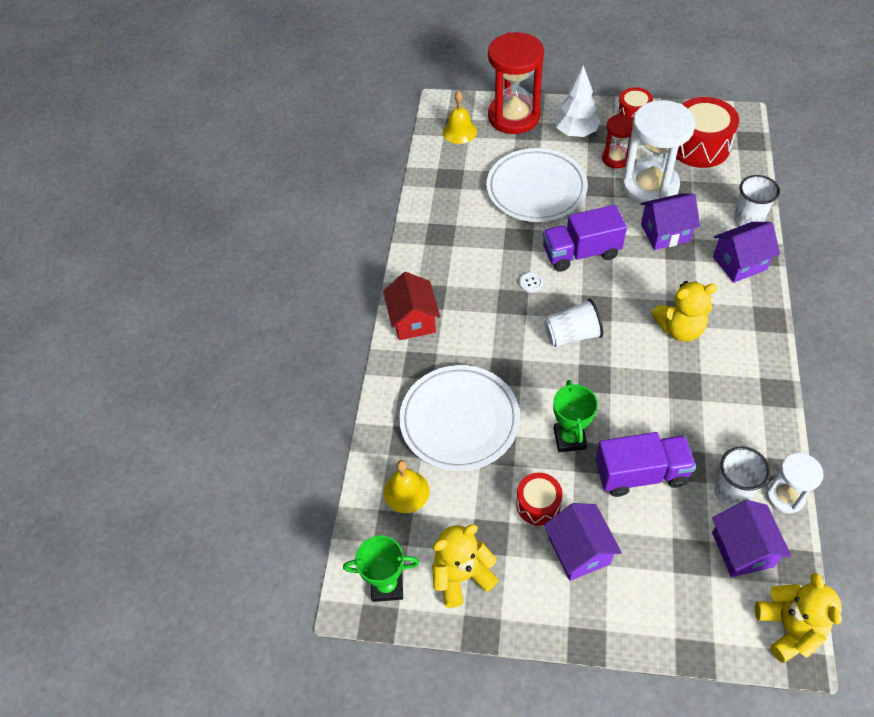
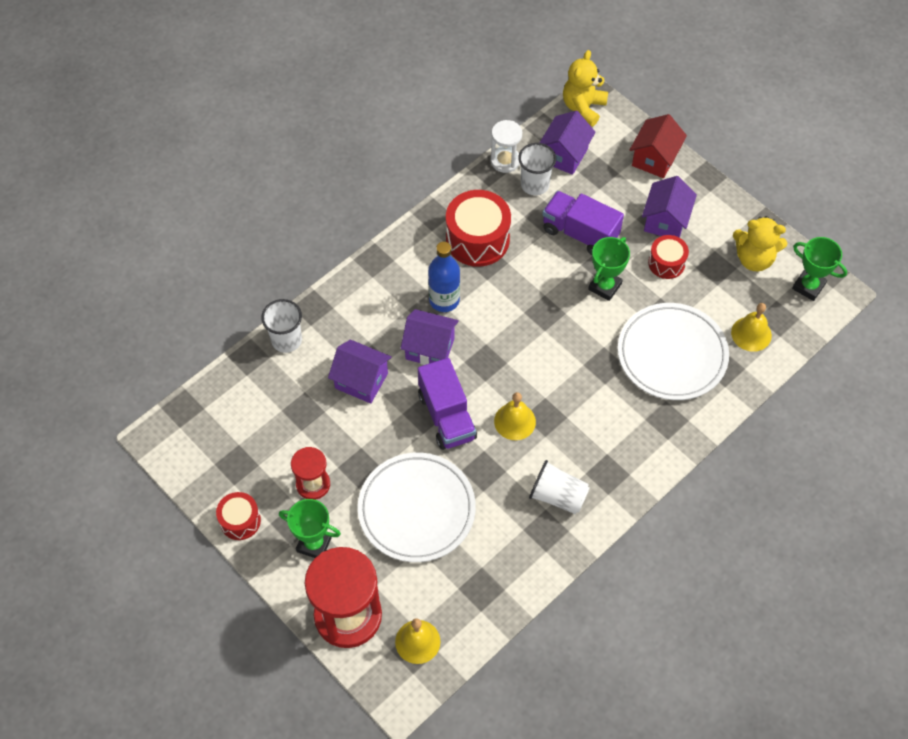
camera: 145 degrees left, 5 degrees up
(413, 320) = (640, 461): red house -> red house (654, 159)
(531, 283) = (515, 421): white button -> yellow bell
(572, 335) = (527, 355): white cup -> white cup (558, 496)
(576, 133) = (314, 544): white tree -> green trophy
(581, 253) = (447, 416): purple truck -> purple truck turned 45 degrees clockwise
(650, 187) = (320, 432): white hourglass -> none
(680, 329) = (444, 300): yellow teddy bear -> blue bottle
(699, 146) = (230, 437): red drum -> red drum (477, 239)
(740, 263) = (339, 313): purple house -> purple house (430, 348)

